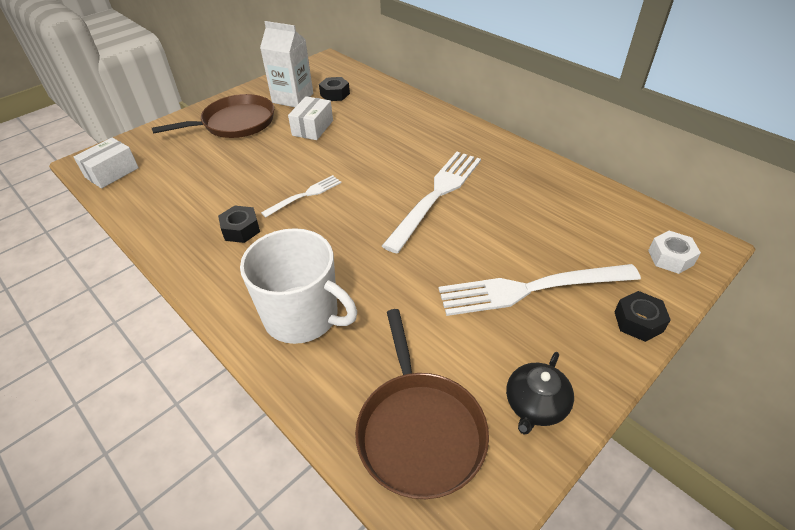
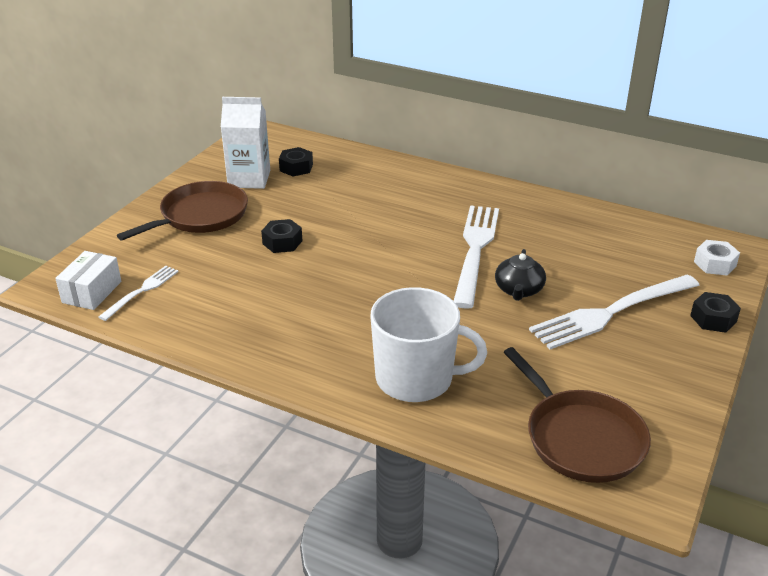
camera: 20 degrees left, 10 degrees down
(241, 229) = (294, 319): black nut -> black nut (282, 242)
(305, 195) = (339, 274): white fork -> white fork (142, 291)
(312, 128) = (297, 207): white box -> none
(535, 405) = (664, 397): black teapot -> black teapot (518, 290)

